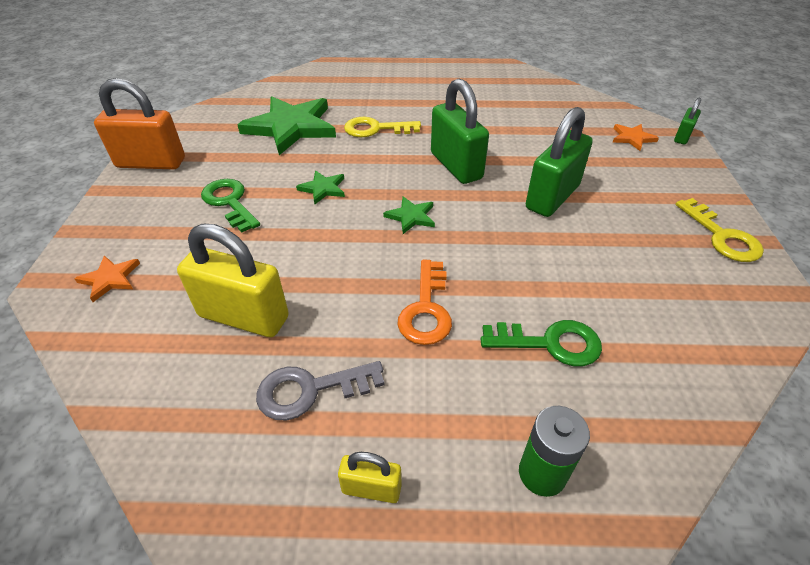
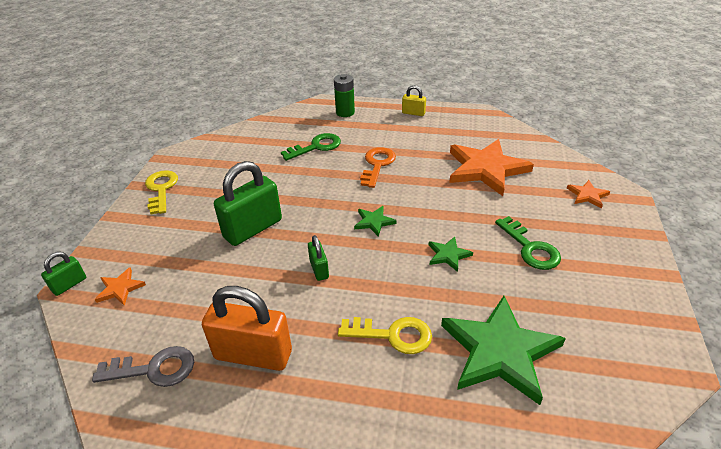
camera: 170 degrees left, 5 degrees down
(151, 163) = (641, 305): orange padlock -> orange padlock (253, 354)
(244, 316) = (486, 169): yellow padlock -> orange star
(310, 390) = (441, 139): grey key -> grey key (154, 369)
(456, 166) = (319, 269): green padlock -> green padlock, size x0.50
(550, 343) = (316, 147): green key -> green key turned 135 degrees clockwise

